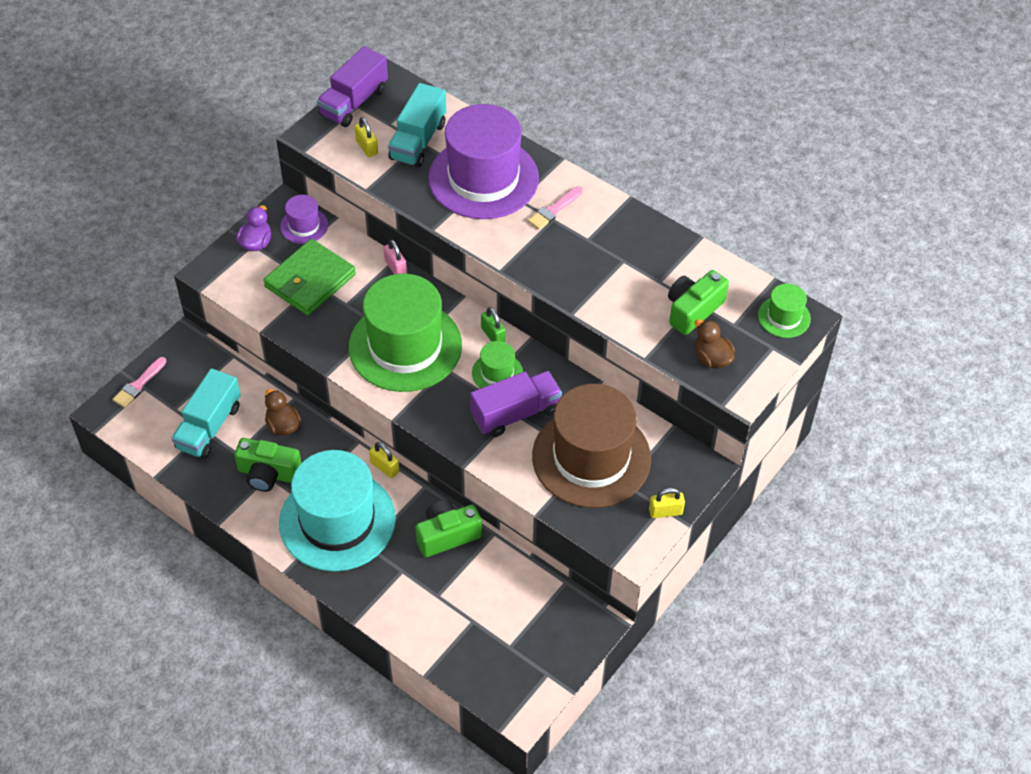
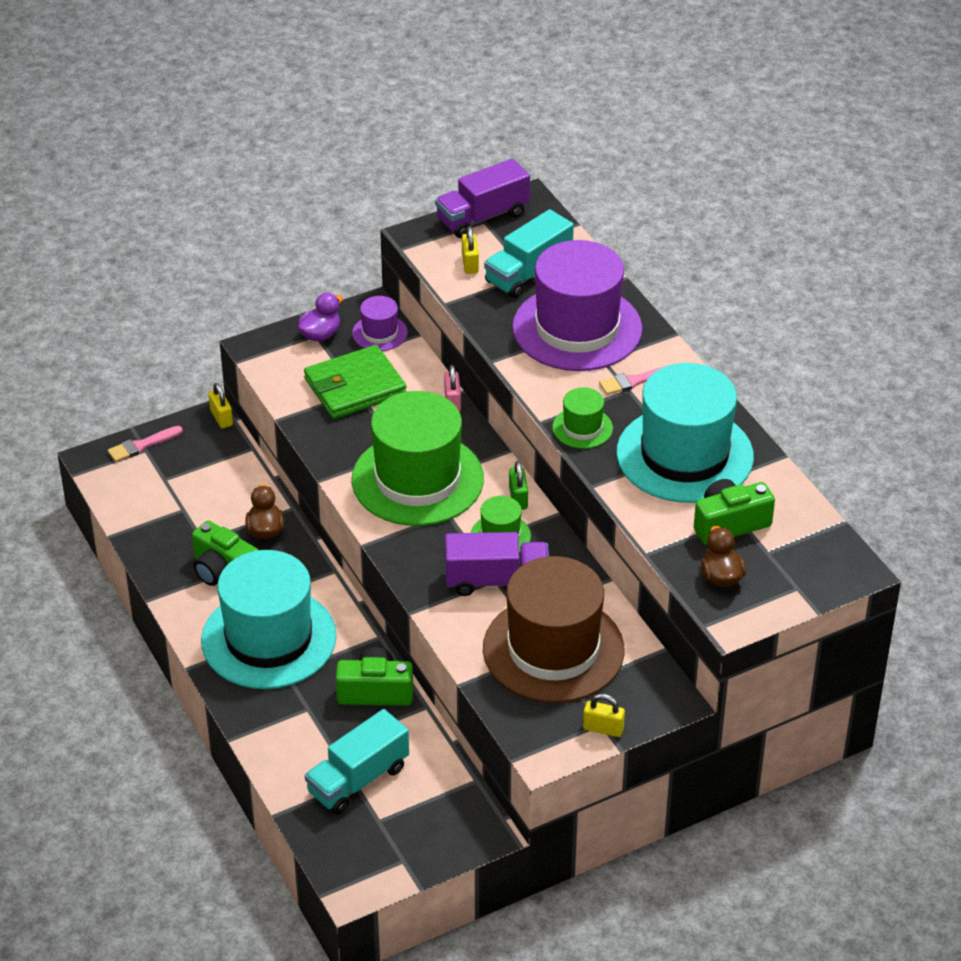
camera: 25 degrees right, 10 degrees down
(209, 427) = (189, 507): turquoise truck -> turquoise truck (358, 779)
(385, 467) = (348, 604): yellow padlock -> yellow padlock (221, 418)
(627, 262) = (684, 455): none -> turquoise hat
(784, 317) = (830, 562): green hat -> green hat (582, 428)

